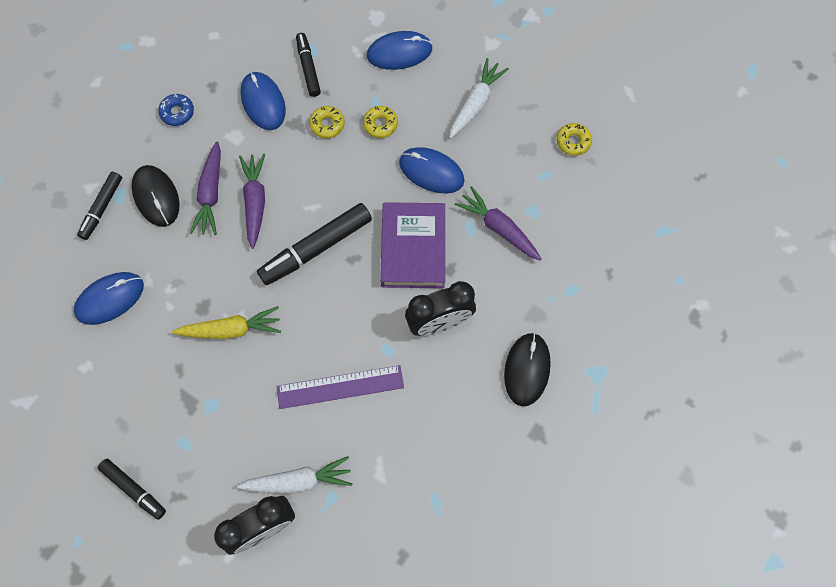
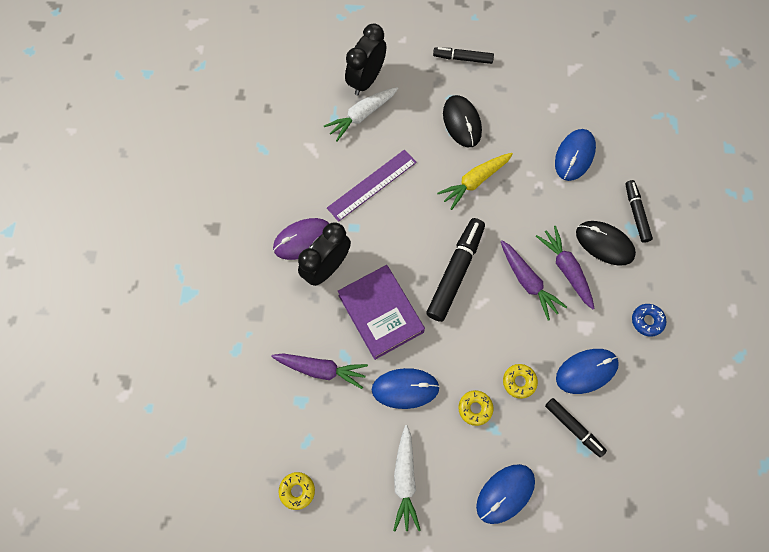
camera: 150 degrees right, 0 degrees up
(263, 102) = (586, 371): blue mouse -> blue mouse turned 60 degrees counterclockwise
(448, 366) = (303, 239): none -> purple mouse
(527, 369) = (242, 268): black mouse -> black mouse (462, 122)

